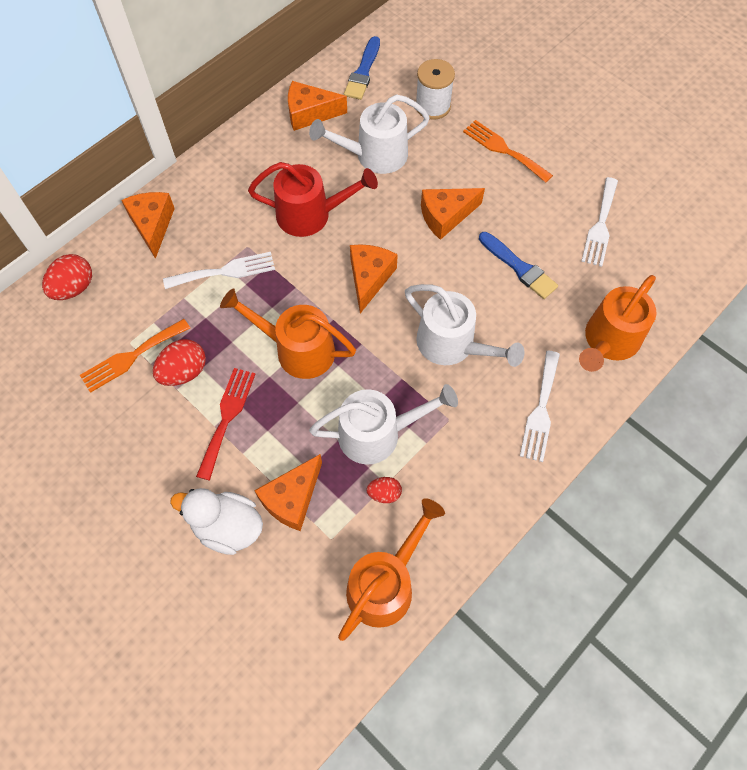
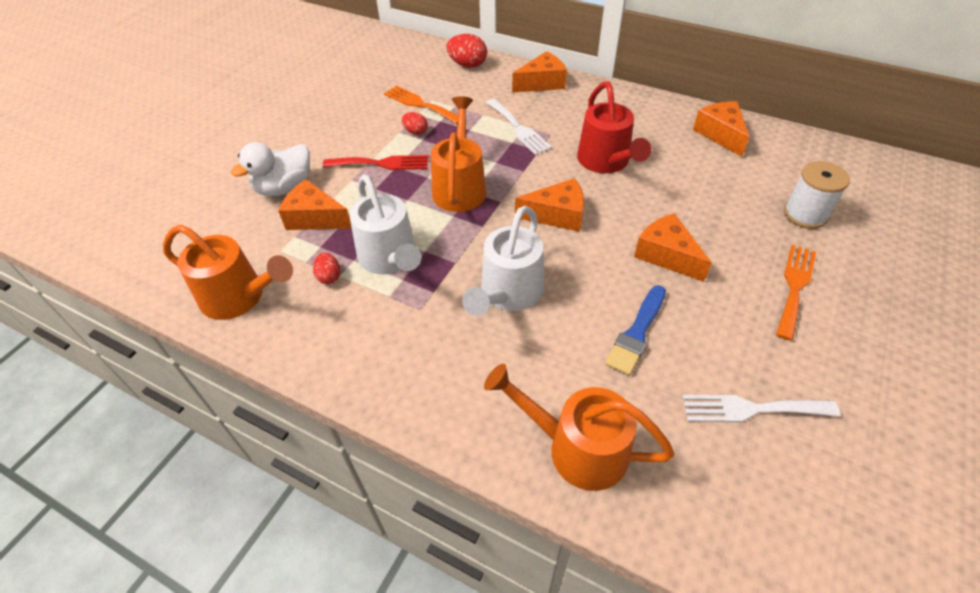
camera: 75 degrees right, 15 degrees down
(184, 372) = (415, 132): red egg -> red egg, size x0.60
(227, 527) = (284, 188): white duck -> white duck turned 135 degrees counterclockwise
(363, 72) = (802, 155): blue brush -> none
(374, 155) = (704, 186): white watering can -> none
(540, 410) = (455, 389): white fork -> none

